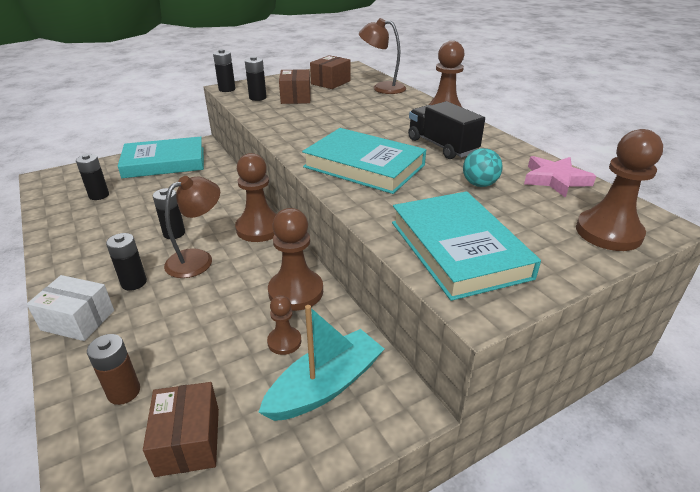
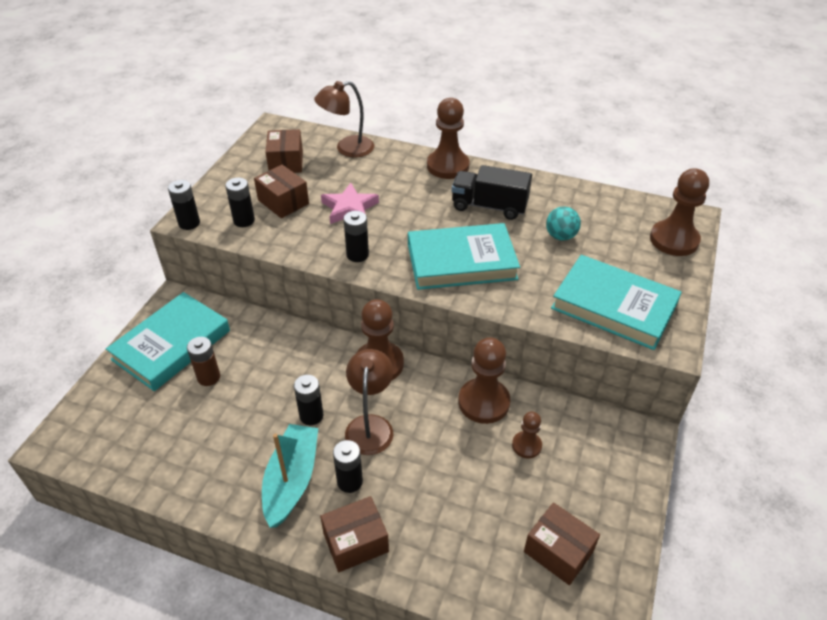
camera: 40 degrees left, 10 degrees up
(78, 320) = (355, 542): white box -> brown box
(99, 195) = (164, 425): black battery -> black battery (357, 255)
(124, 392) = (474, 559): brown battery -> brown battery (208, 377)
(325, 385) = (588, 456): turquoise boat -> turquoise boat (291, 480)
(555, 180) = (600, 204): pink star -> pink star (349, 208)

